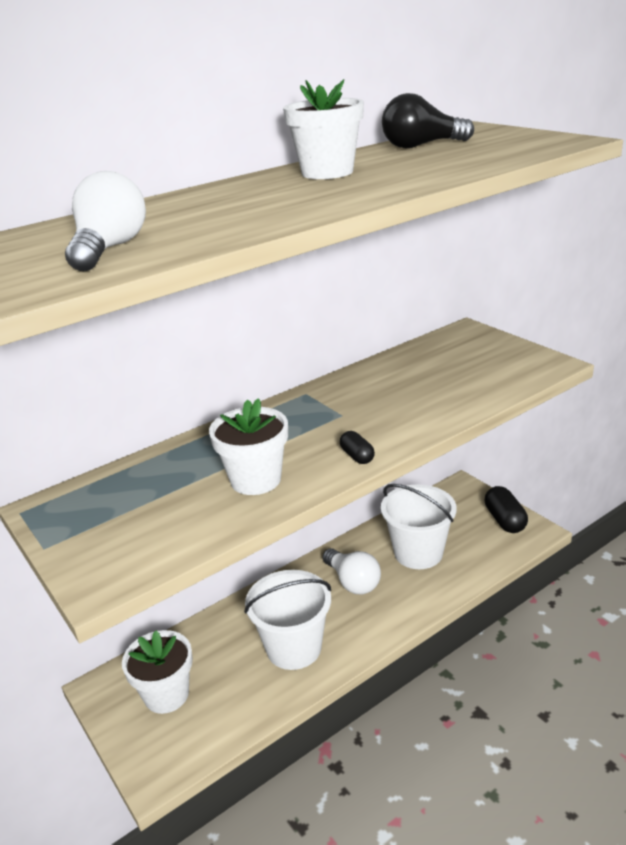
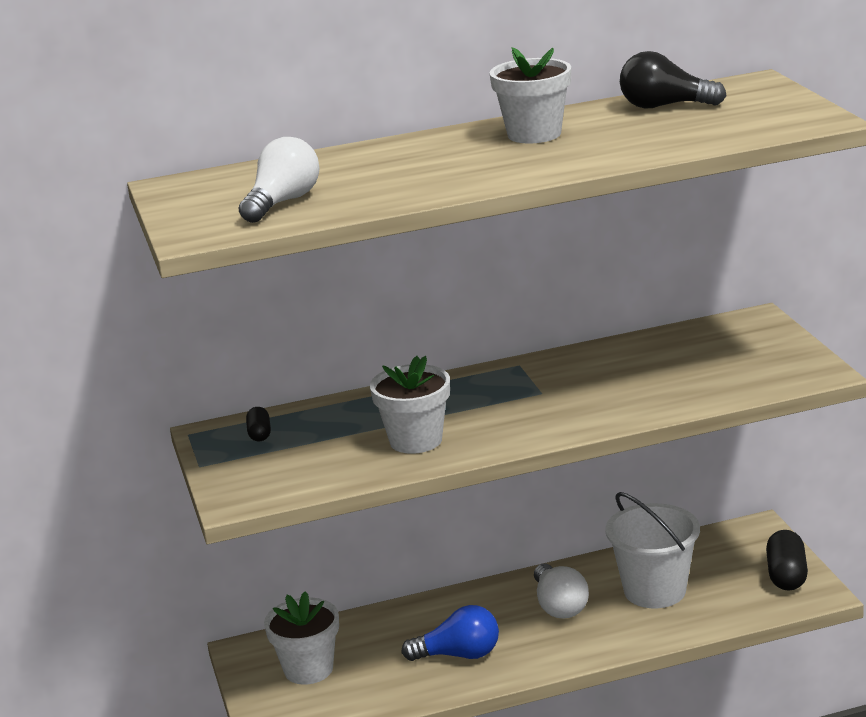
camera: 20 degrees right, 5 degrees down
(294, 648) = (459, 655): white bucket -> blue light bulb
(357, 456) = (528, 435): black capsule -> black capsule (259, 434)

